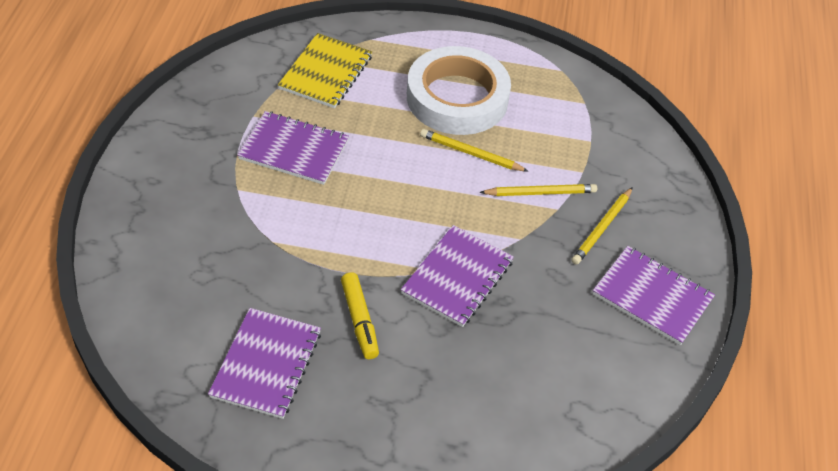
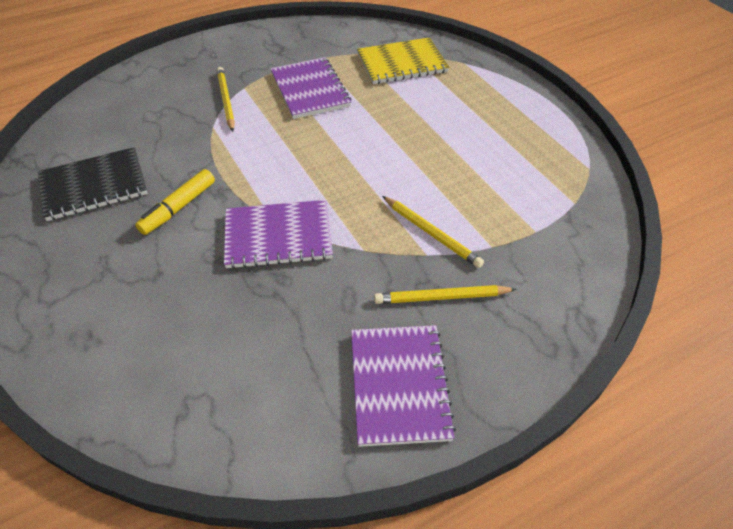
camera: 55 degrees right, 0 degrees up
(266, 364) = (94, 186): purple notebook -> black notebook
(457, 98) = (469, 132): white tape -> none
(471, 153) = (421, 170): yellow pencil -> yellow pencil (226, 100)

